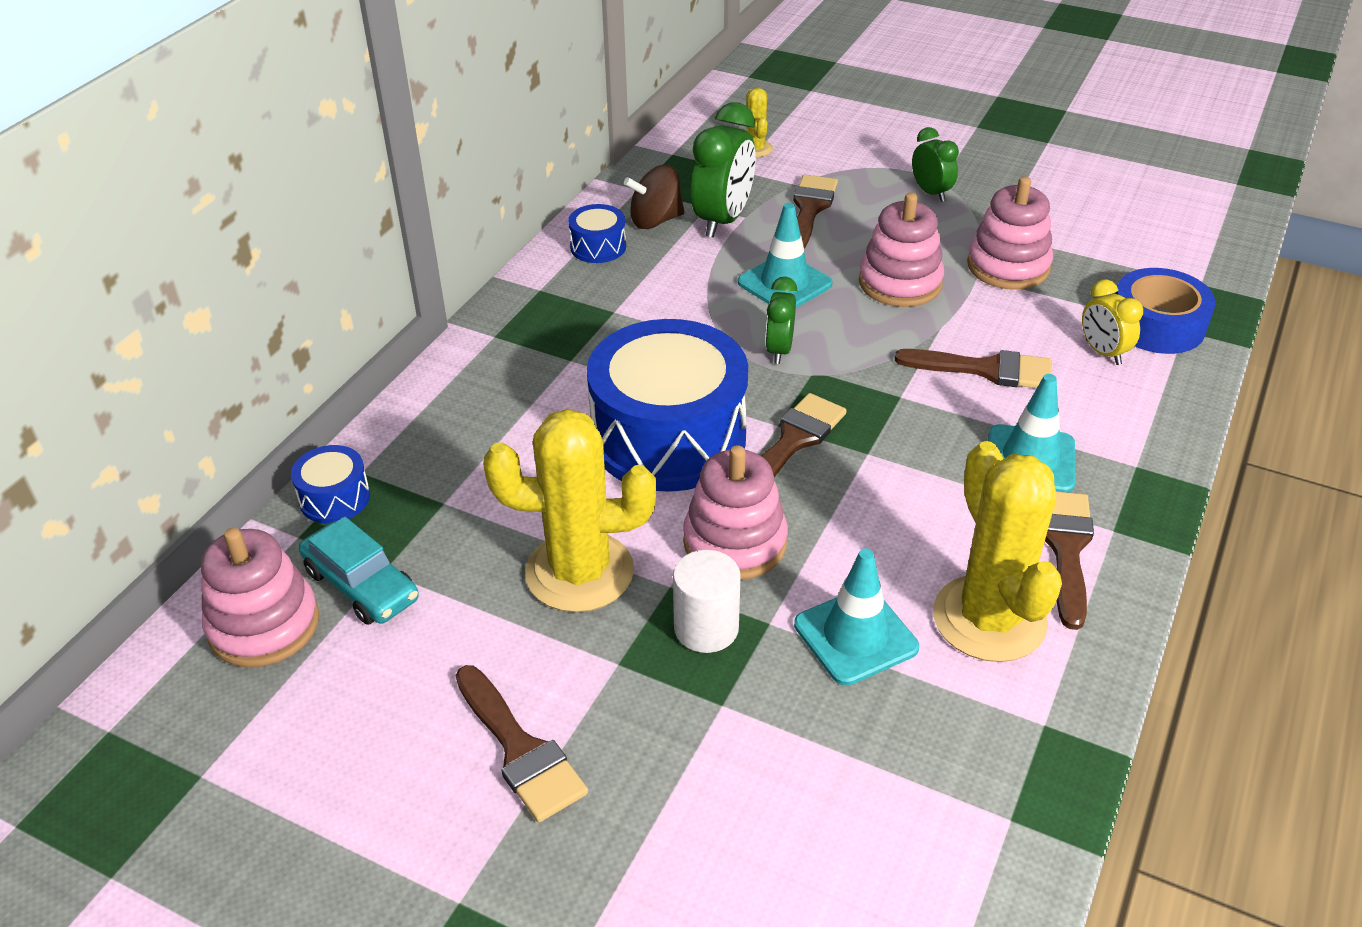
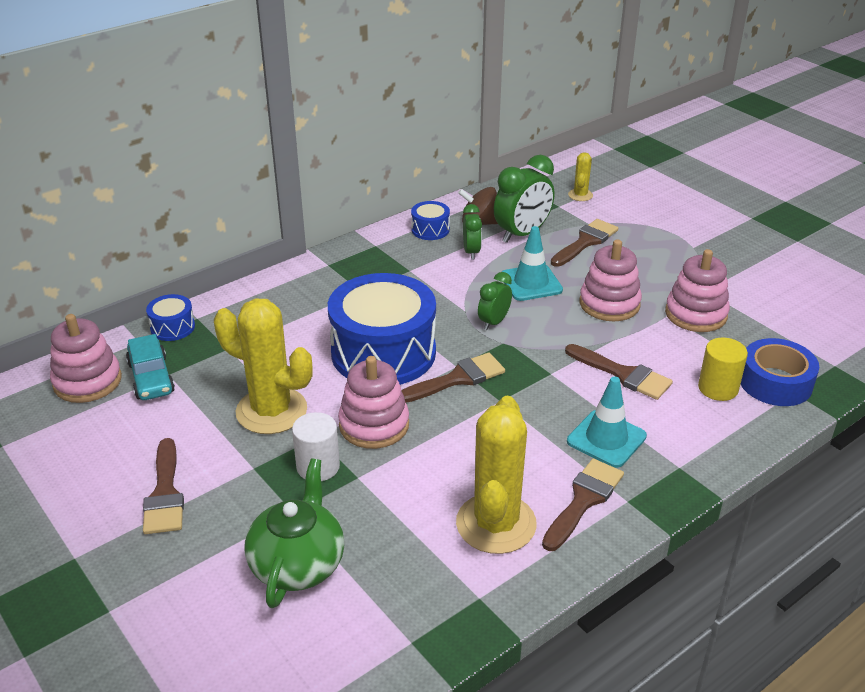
camera: 25 degrees right, 5 degrees down
(786, 775) = (298, 563): none -> green teapot
(855, 636) = (403, 503): turquoise traffic cone -> none
(931, 193) = (680, 253): green clock -> green clock (471, 252)
(1103, 352) = (718, 388): yellow clock -> yellow cylinder

